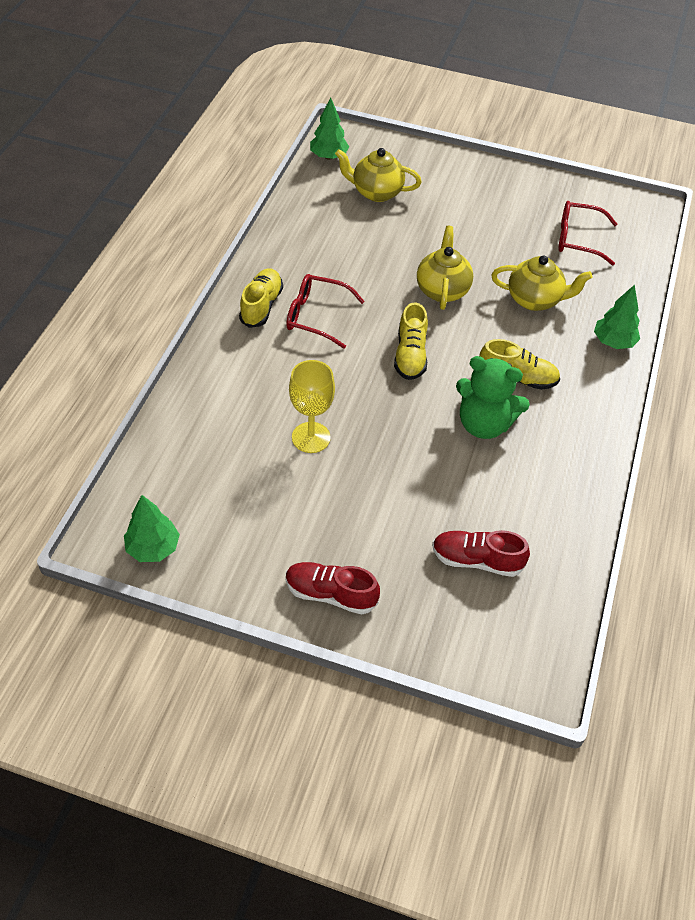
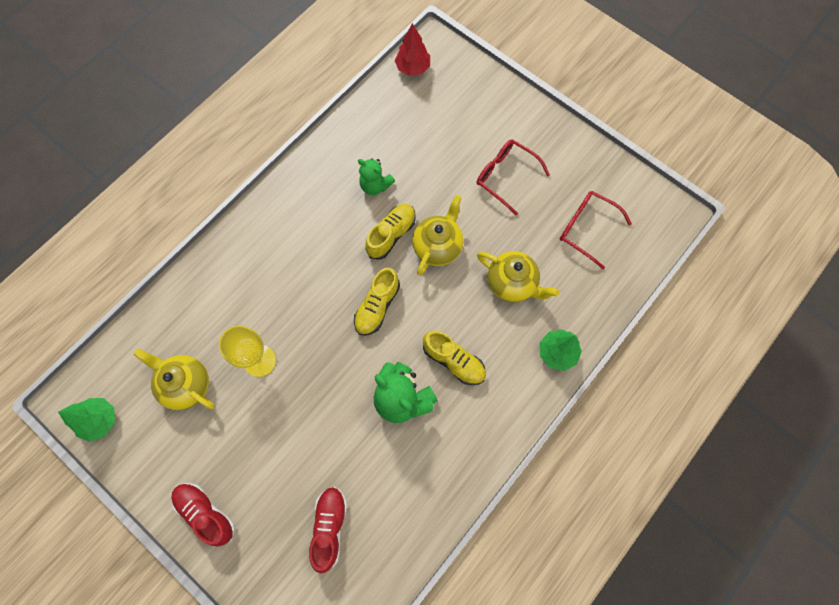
camera: 25 degrees right, 20 degrees up
(261, 306) = (282, 214): yellow shoe -> yellow shoe (391, 235)
(316, 316) = (320, 240): red glasses -> red glasses (505, 176)
(328, 156) = (413, 68): green tree -> red tree
(347, 257) = (375, 185): none -> green teddy bear
(376, 192) = (434, 121): yellow teapot -> yellow teapot (186, 384)
(476, 560) = (329, 527): red shoe -> red shoe turned 60 degrees clockwise

